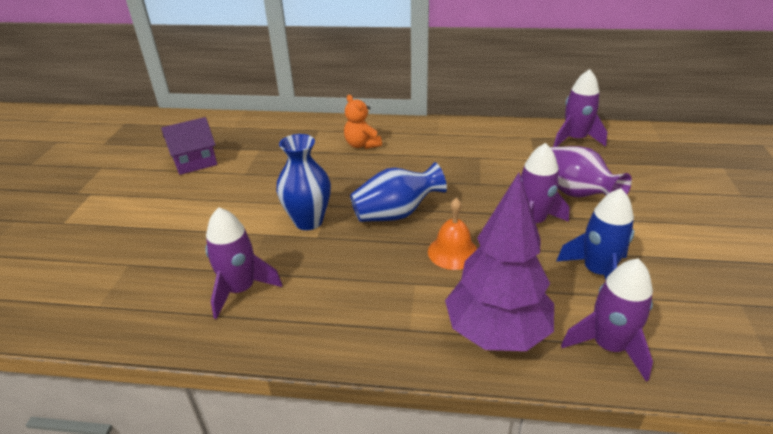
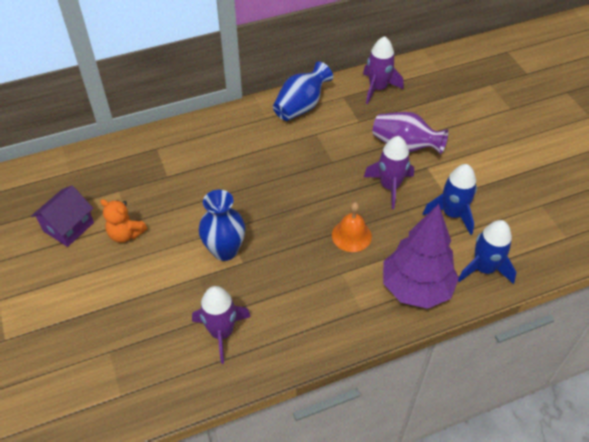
camera: 30 degrees left, 15 degrees up
(362, 145) = (209, 153): orange teddy bear -> orange teddy bear (126, 234)
(396, 214) = (288, 216): blue vase -> blue vase (301, 106)
(609, 346) = (484, 268): purple rocket -> blue rocket

